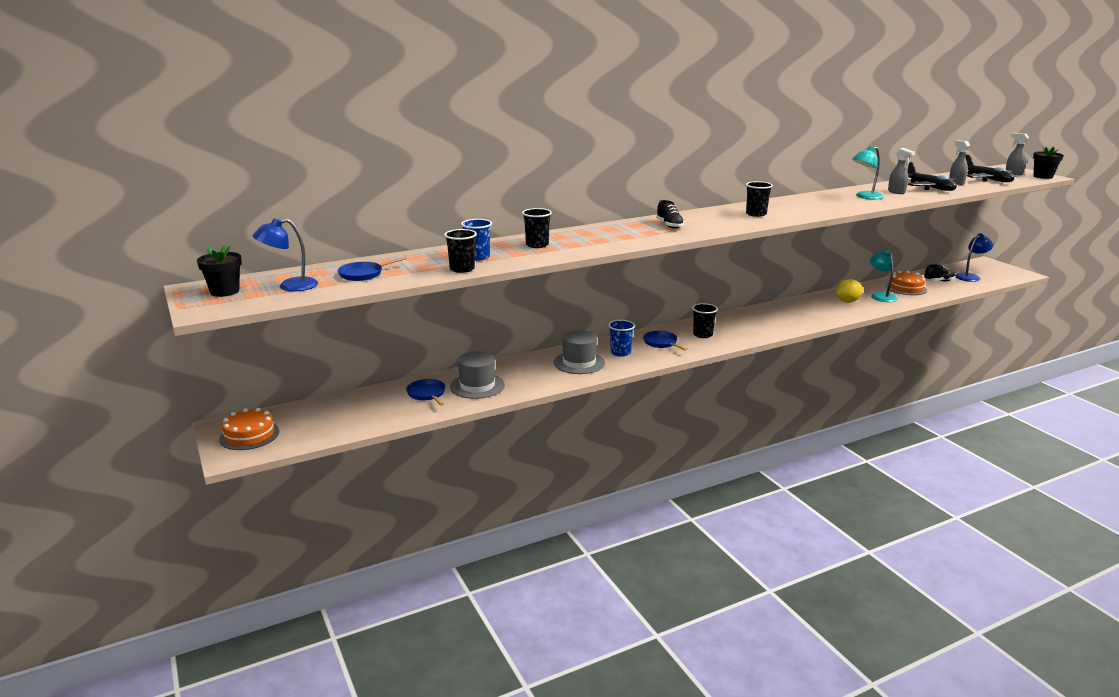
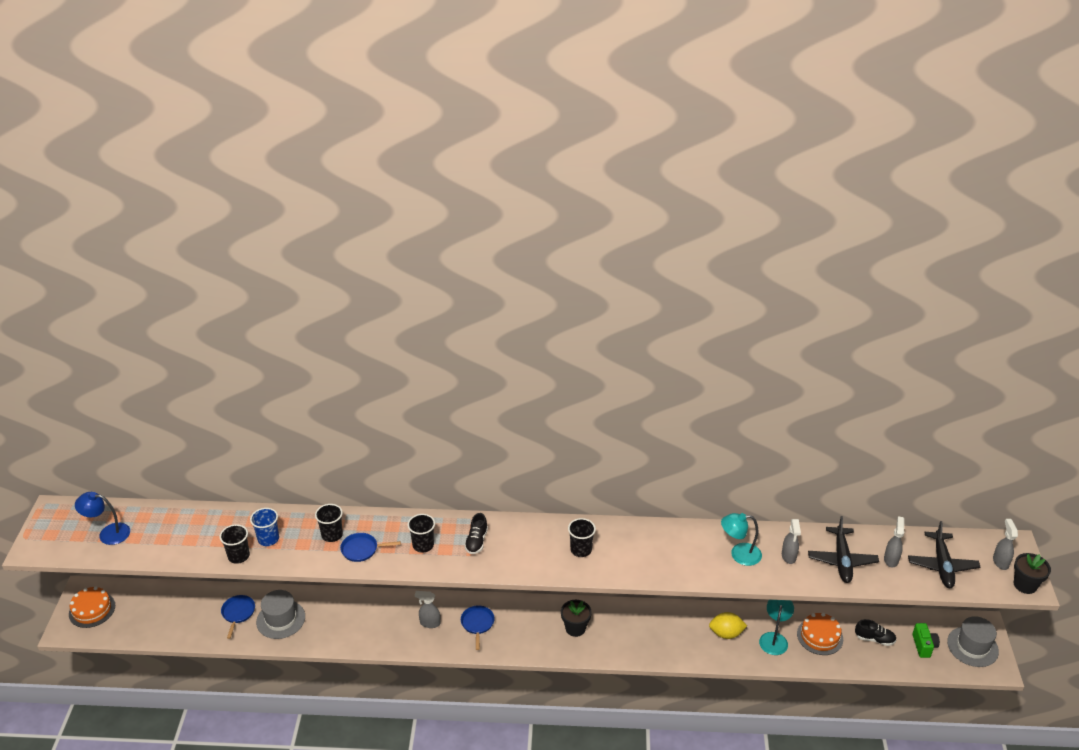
camera: 30 degrees right, 15 degrees up
(225, 291) = (65, 523): black flower pot -> black flower pot (575, 628)
(363, 274) = (168, 534): blue pan -> blue pan (362, 549)
(579, 363) = (383, 622): grey hat -> grey hat (972, 646)
(620, 352) = (429, 623): blue cup -> grey spray bottle
(702, 335) = (526, 627): black cup -> black cup (423, 545)
(970, 276) = (923, 646): blue lamp -> green camera

